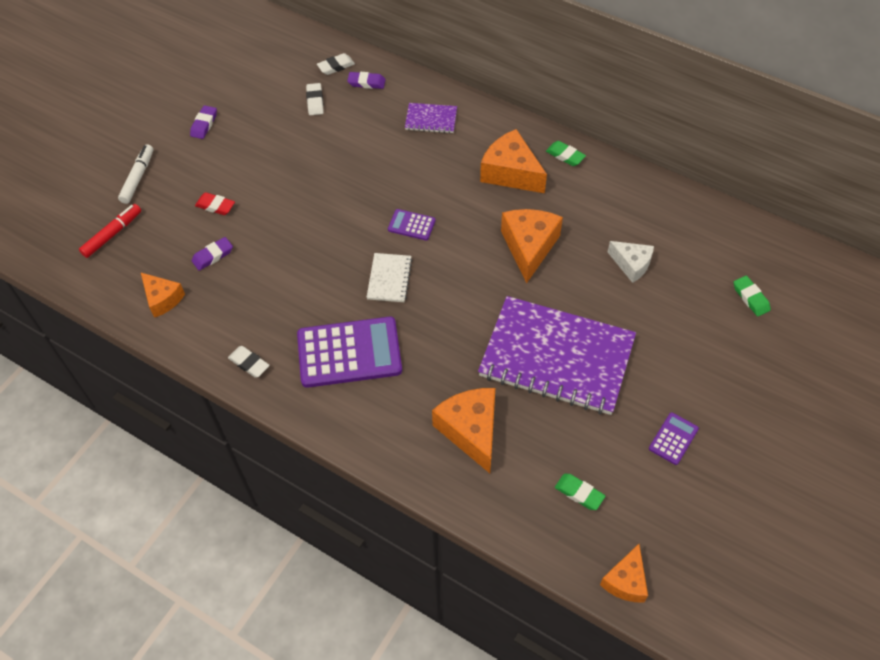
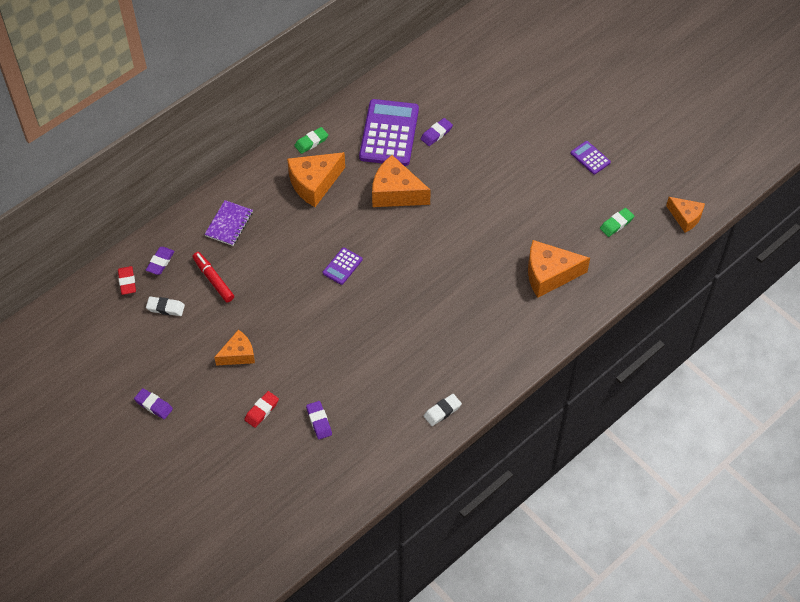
camera: 75 degrees left, 0 degrees up
(112, 234) = (262, 501): red marker -> red marker (213, 280)
(138, 177) = (199, 471): white marker -> none
(163, 299) = (353, 468): orange cheese -> orange cheese (238, 354)
(336, 66) = (127, 282): white eraser -> red eraser
(349, 353) = (455, 338): purple calculator -> purple calculator (389, 133)
(389, 279) = (392, 295): white notebook -> none
(556, 357) = (503, 205): purple notebook -> none
(631, 264) = (436, 134): white cheese -> purple eraser
(750, 298) = (491, 75): green eraser -> none

